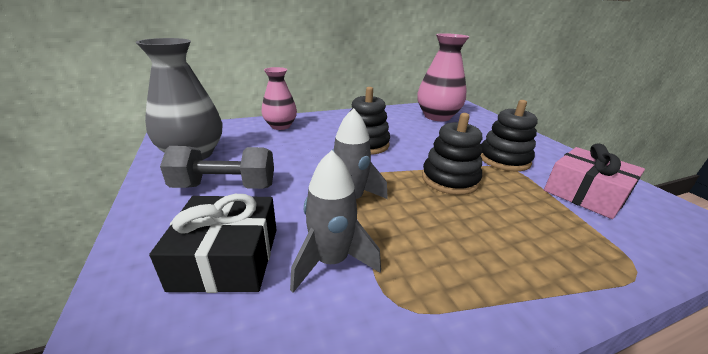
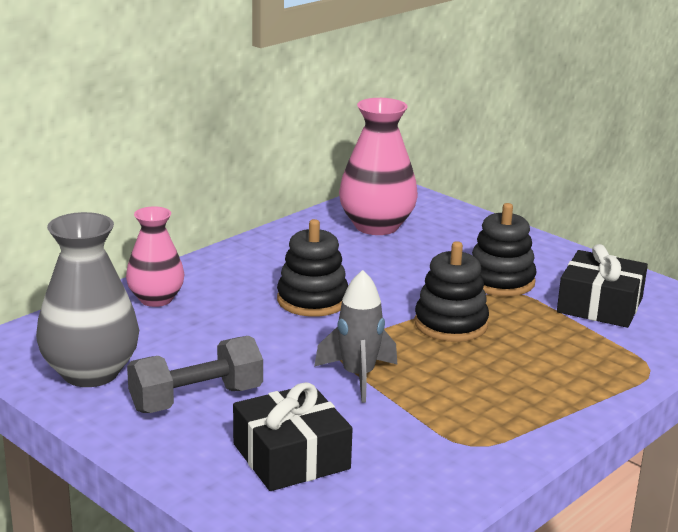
camera: 25 degrees left, 5 degrees down
(331, 261) = (390, 432): grey rocket -> none
(585, 193) = (600, 305): pink gift -> black gift

